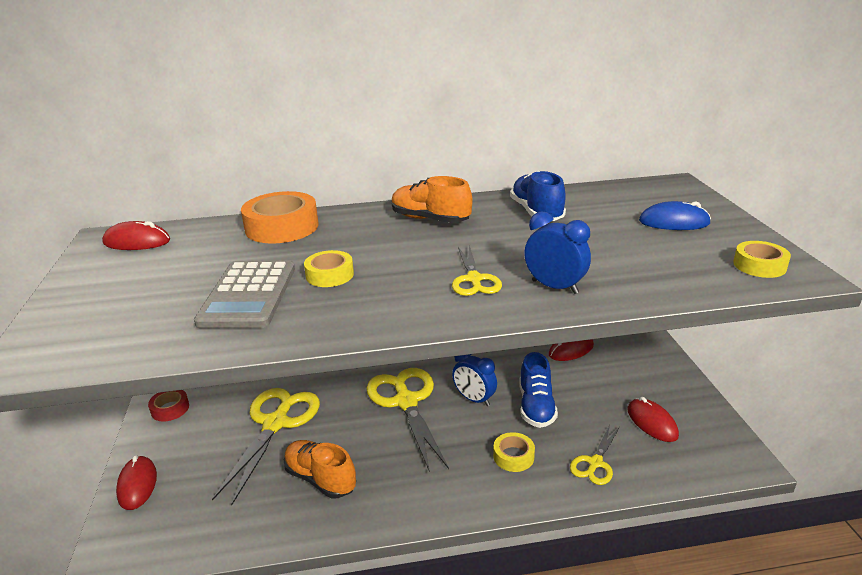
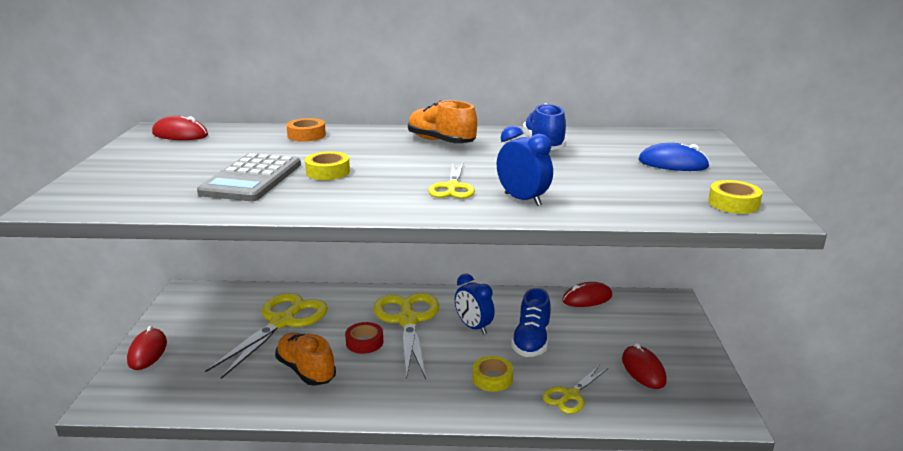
camera: 10 degrees right, 5 degrees down
(170, 409) = (195, 298): red tape -> red tape (364, 342)
(282, 227) = (306, 135): orange tape -> orange tape, size x0.57

